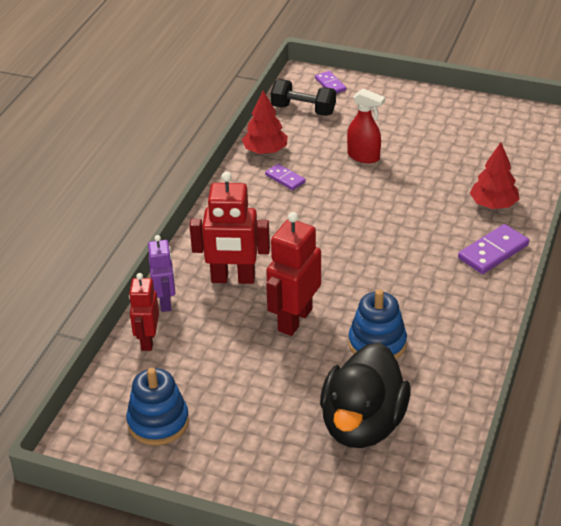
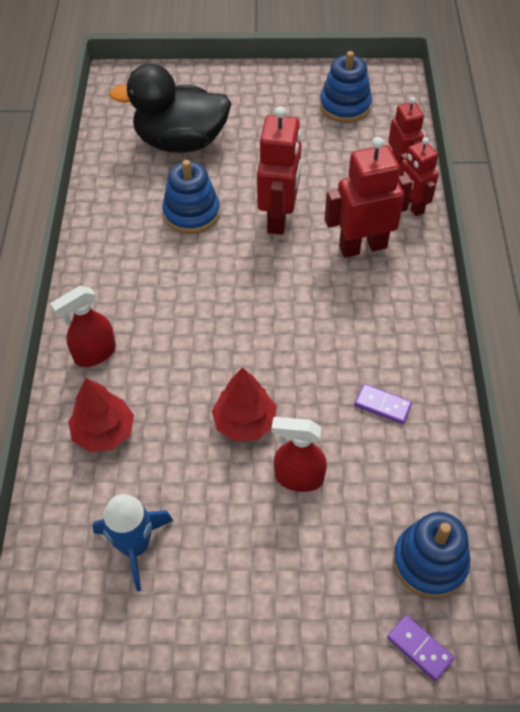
camera: 160 degrees right, 15 degrees up
(165, 302) = (411, 205): purple robot -> red robot
(265, 151) = (435, 451): red tree -> red tree (245, 422)
(303, 110) = (429, 562): black dumbbell -> blue stacking toy
(362, 424) = (181, 142): black duck -> black duck turned 90 degrees counterclockwise
(482, 148) = (135, 546): none -> blue rocket
(493, 252) = (94, 354): purple domino -> red spray bottle

